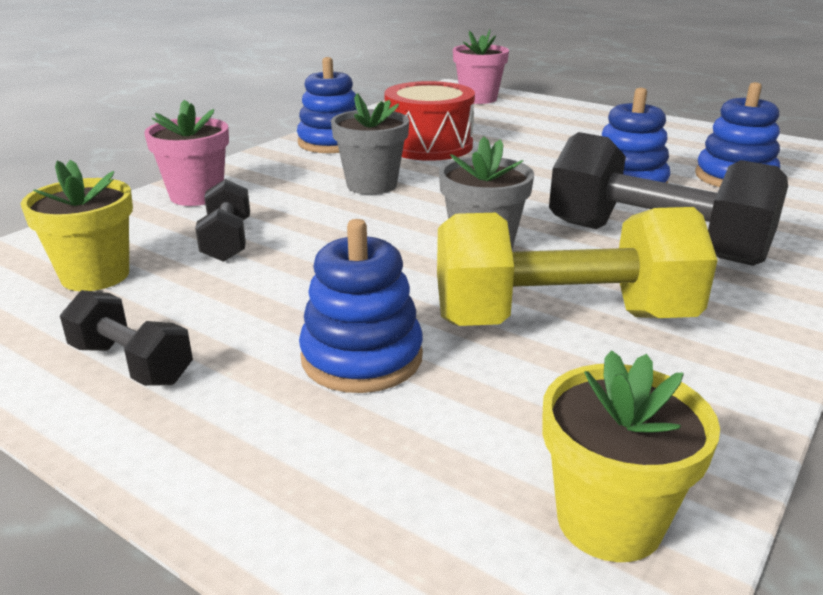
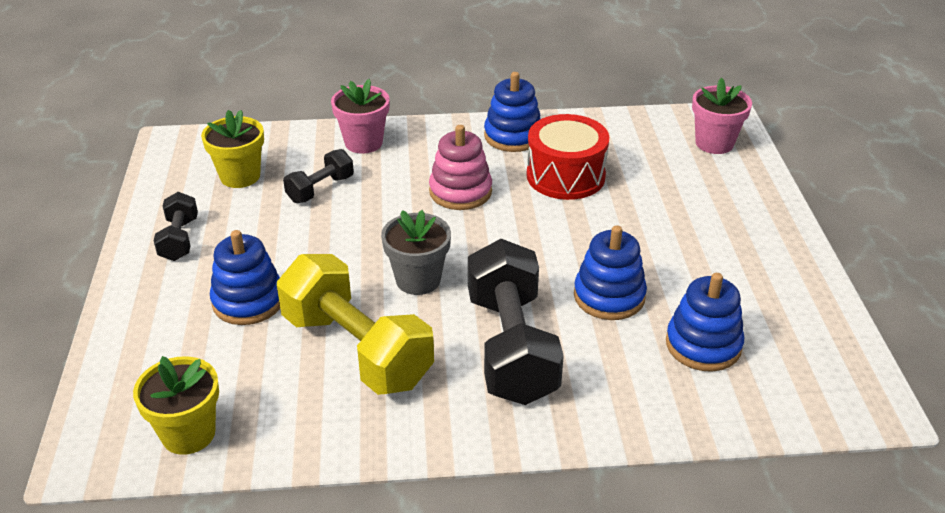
camera: 50 degrees right, 10 degrees up
(371, 185) = (460, 192): grey flower pot -> pink stacking toy

